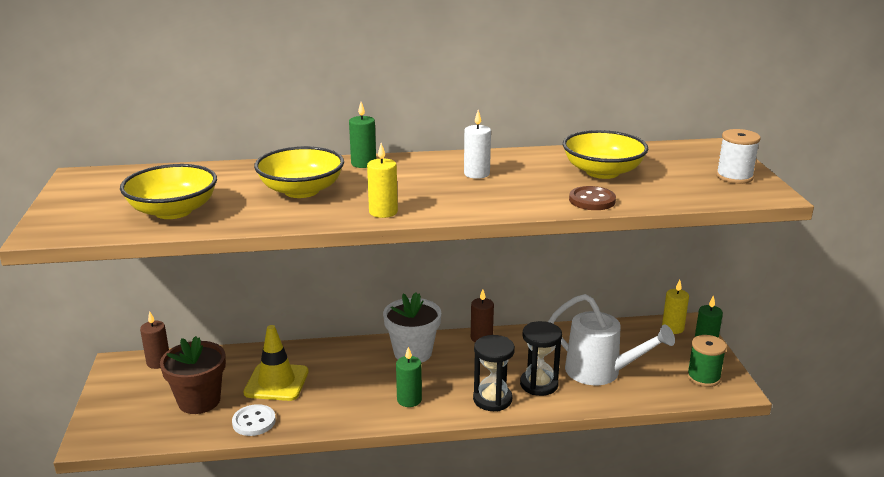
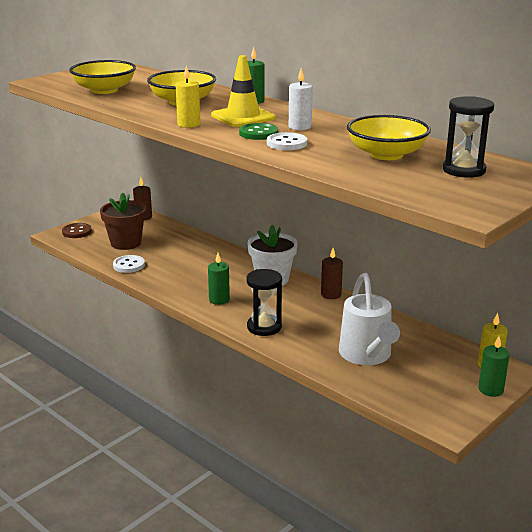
camera: 50 degrees right, 0 degrees up
(276, 382) = (174, 254): yellow traffic cone -> yellow traffic cone (243, 117)
(466, 194) = (258, 133): none -> green button
(514, 194) = (286, 143): none -> white button
(539, 384) = (309, 337): black hourglass -> black hourglass (464, 170)
(592, 200) = (323, 164): brown button -> brown button (77, 232)
(703, 377) = (439, 404): green spool -> none
(734, 177) = (482, 193): white spool -> none

